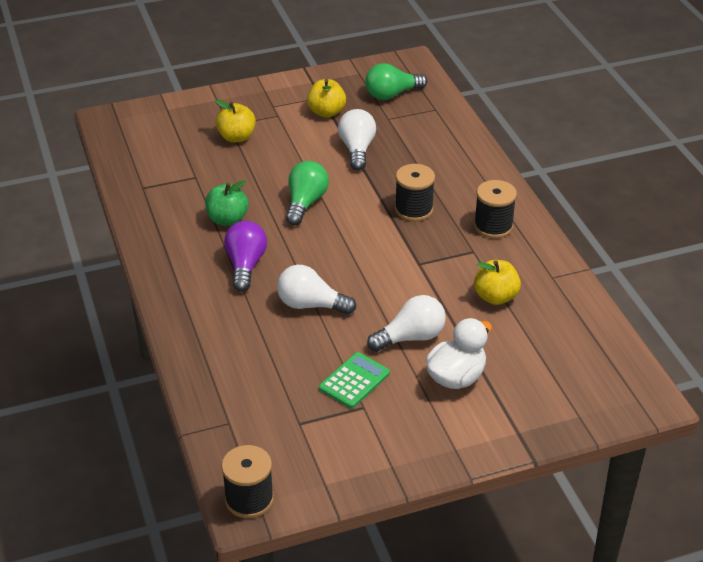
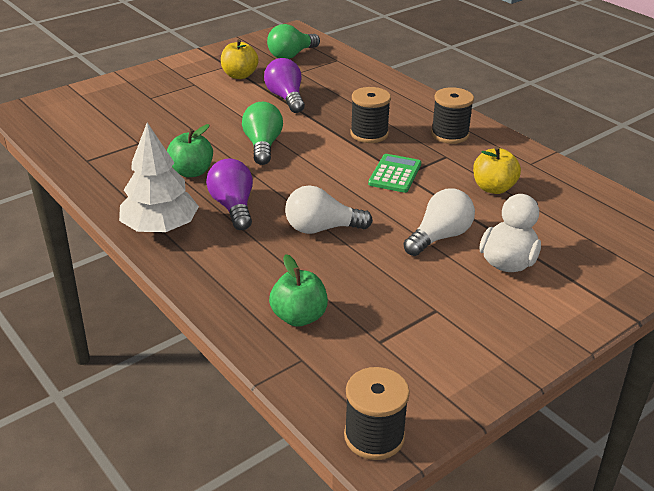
camera: 20 degrees left, 5 degrees down
(174, 273) = (160, 227): none -> white tree
(236, 137) = (163, 106): yellow apple -> none
(246, 385) = (299, 317): none -> green apple
(354, 381) = (410, 287): green calculator -> green calculator (395, 174)
(357, 149) = (286, 98): white light bulb -> purple light bulb

